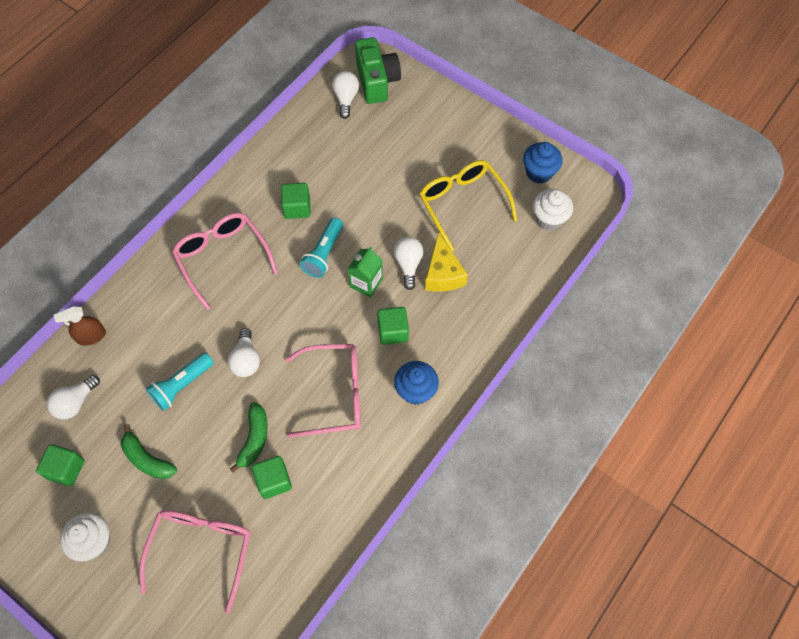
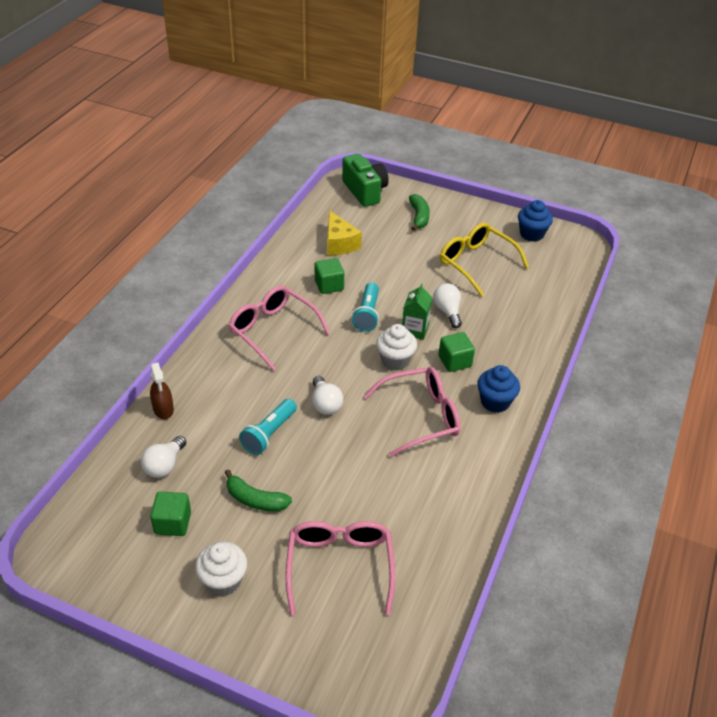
camera: 15 degrees left, 20 degrees down
(91, 336) = (163, 409): brown spray bottle -> brown spray bottle turned 75 degrees counterclockwise
(254, 439) = (357, 465): green banana -> green banana (419, 217)
(274, 481) = (390, 495): green cube -> none
(346, 99) = (342, 206): white light bulb -> none
(443, 274) = (481, 313): yellow cheese -> yellow cheese (339, 243)
(549, 219) = (555, 264): white cupcake -> white cupcake (395, 360)

